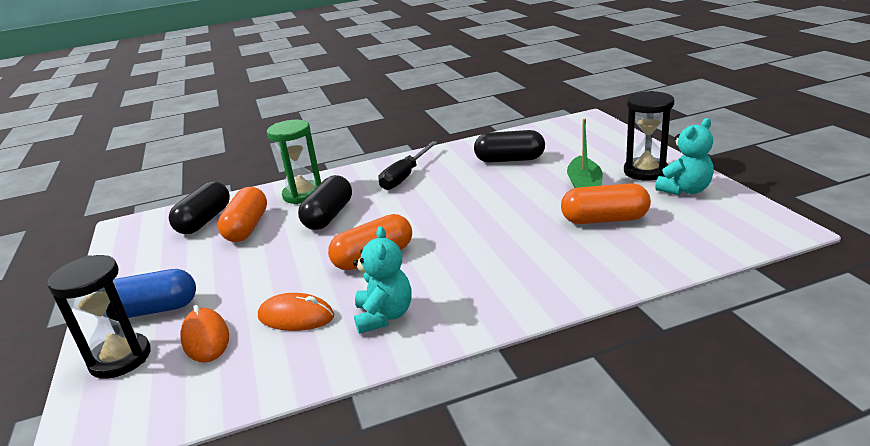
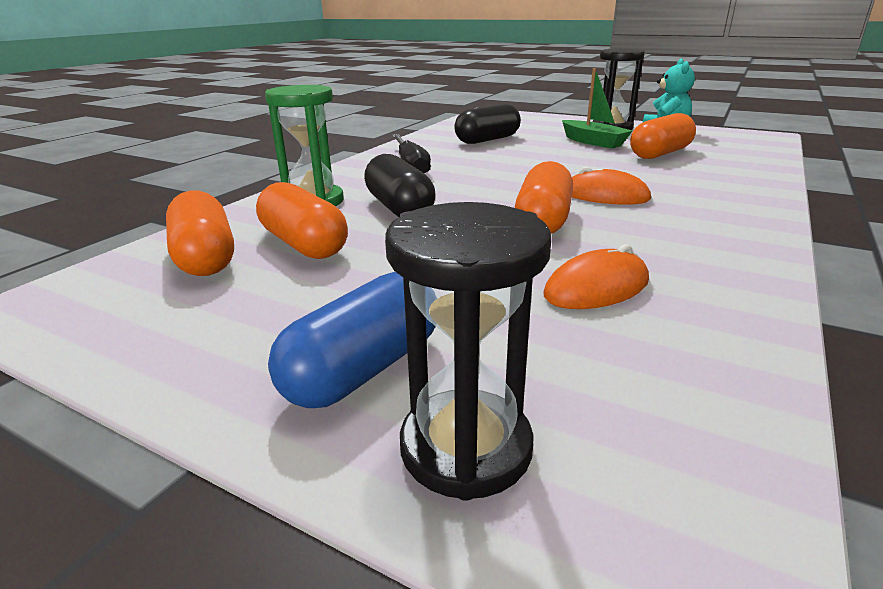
camera: 45 degrees left, 0 degrees up
(204, 221) = (205, 257): black capsule -> orange capsule
(205, 338) = (541, 355): orange mouse -> orange mouse (605, 196)
(384, 316) = (679, 253): turquoise teddy bear -> none

